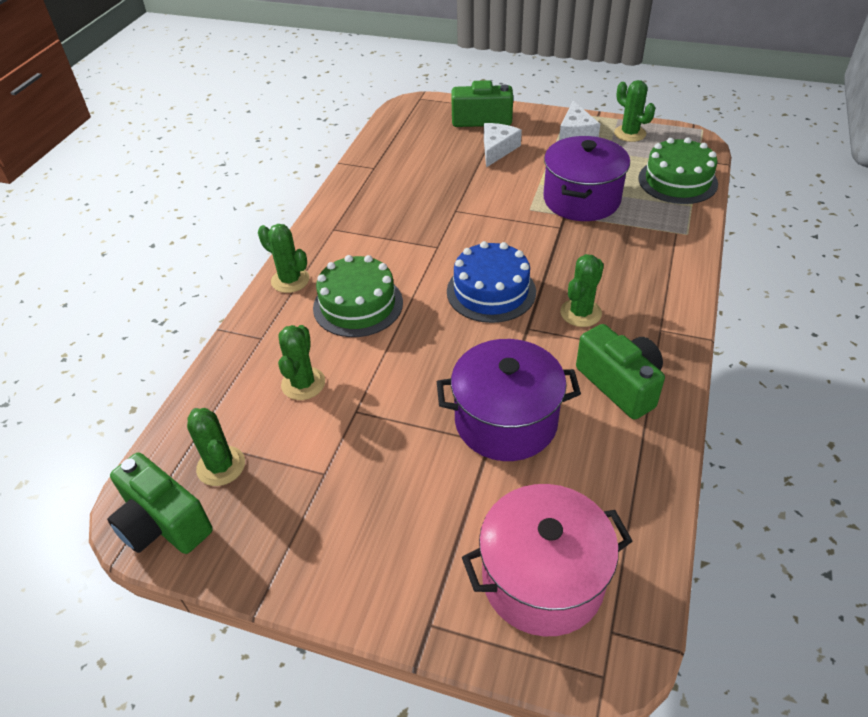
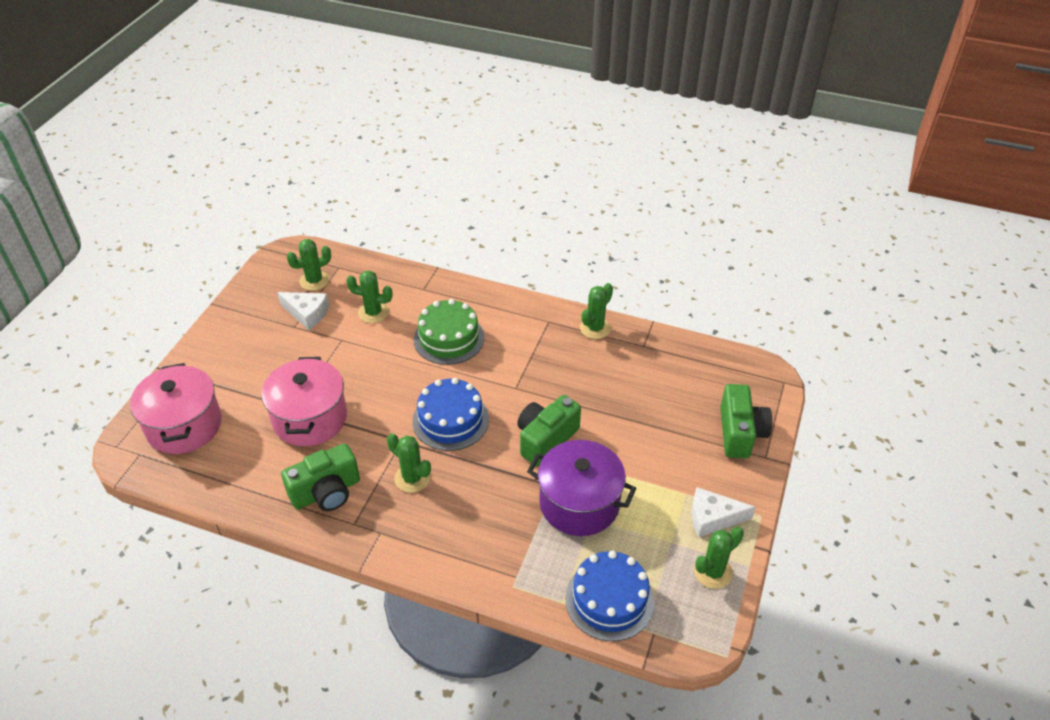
camera: 90 degrees right, 0 degrees up
(163, 523) = (281, 262): green camera -> green camera (545, 439)
(290, 280) = (484, 299): green cactus -> green cactus (595, 328)
(497, 149) = (676, 442): white cheese -> white cheese (307, 313)
(506, 421) = (310, 418): purple pot -> pink pot
(677, 181) = (609, 600): green cake -> blue cake

